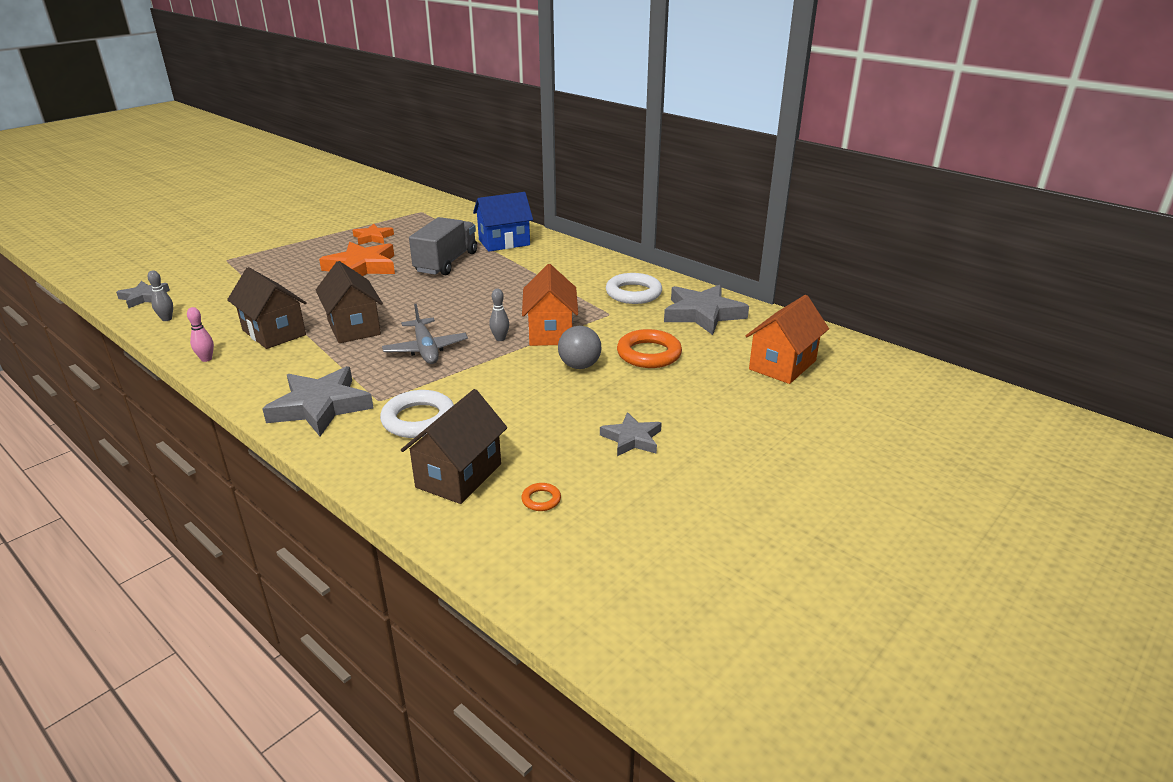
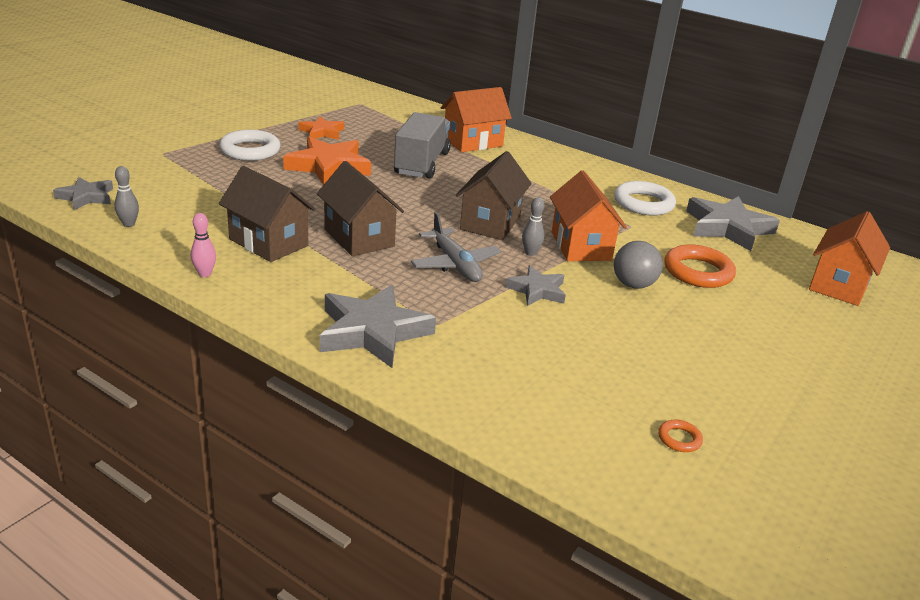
camera: 10 degrees left, 0 degrees up
(418, 419) = (493, 347): white ring -> white ring (250, 150)
(458, 475) = (574, 412): brown house -> brown house (490, 223)
(504, 242) = (473, 142): blue house -> orange house
(632, 439) = (735, 368): grey star -> grey star (537, 290)

